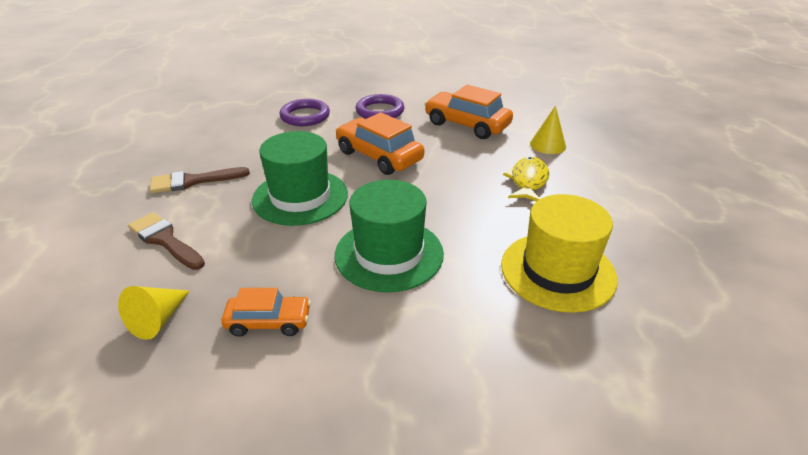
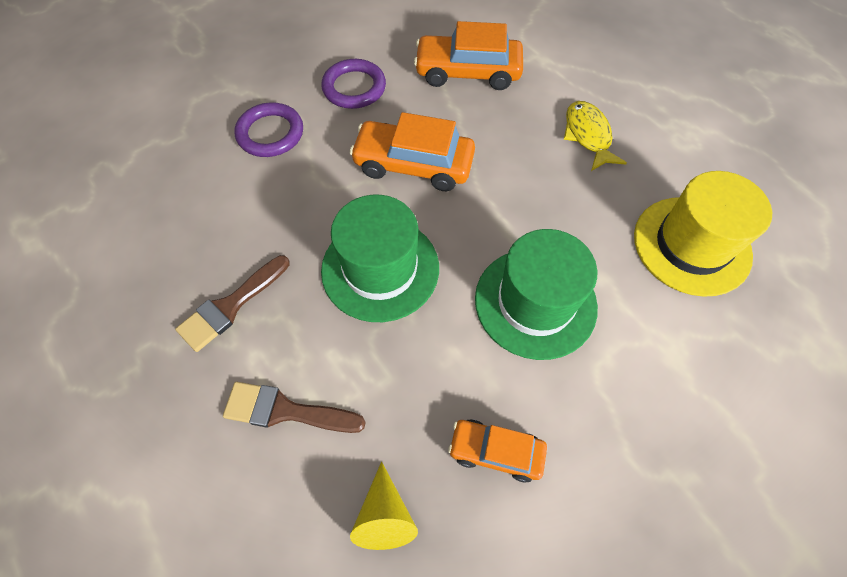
camera: 30 degrees left, 25 degrees up
(269, 322) = (496, 451): orange car -> orange car turned 135 degrees counterclockwise
(548, 145) = (569, 71): yellow cone -> none

